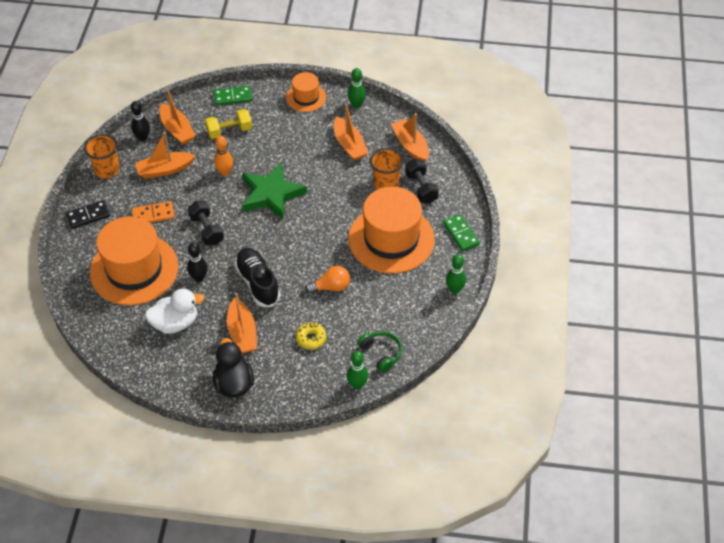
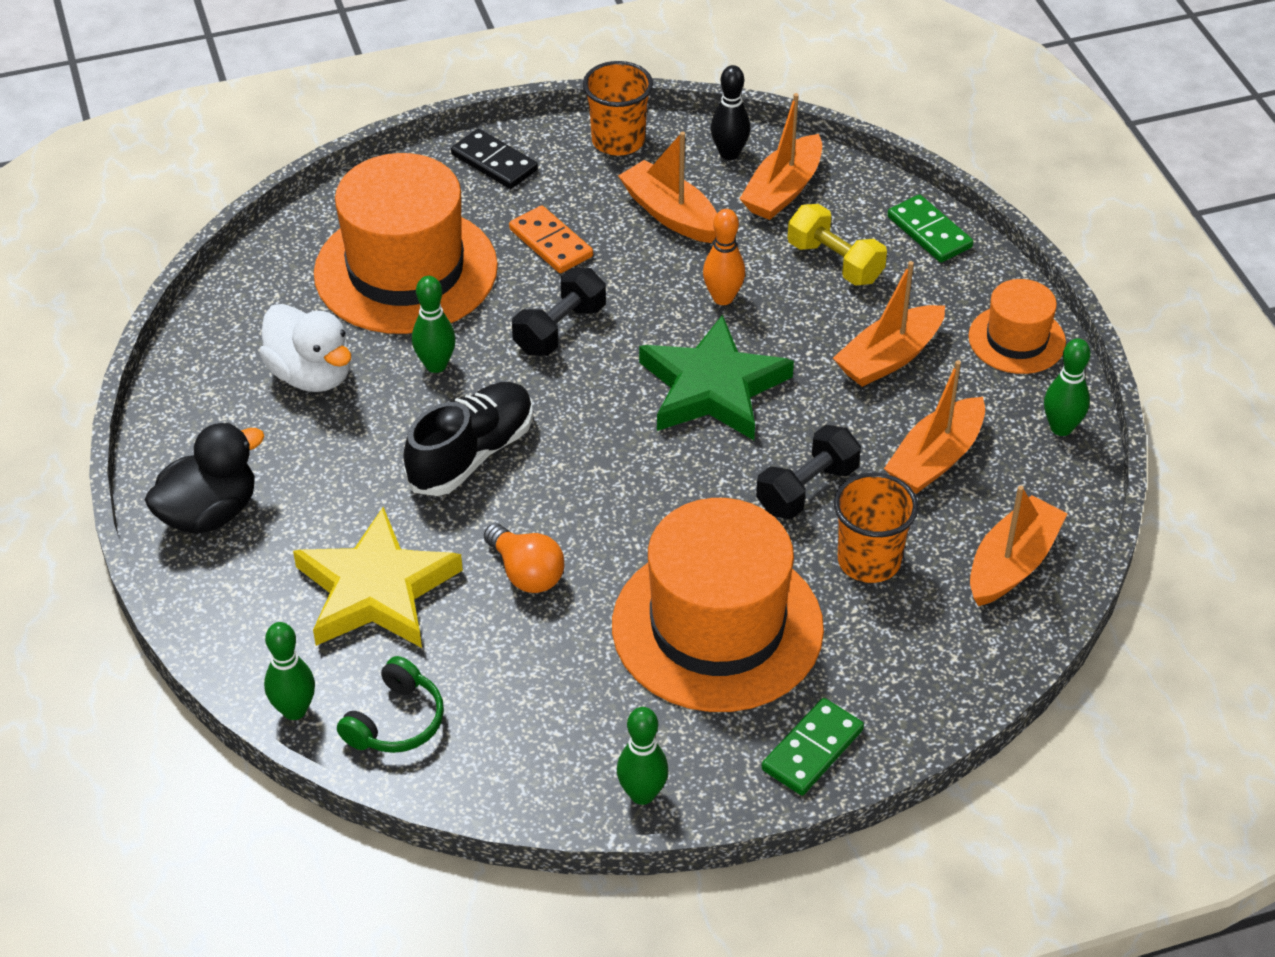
camera: 65 degrees right, 5 degrees down
(199, 278) = (436, 365): black bowling pin -> green bowling pin
(242, 333) = (336, 479): orange boat -> orange boat (889, 358)
(311, 338) = (376, 590): yellow donut -> yellow star
(421, 188) = (899, 627): black dumbbell -> black dumbbell (807, 489)

